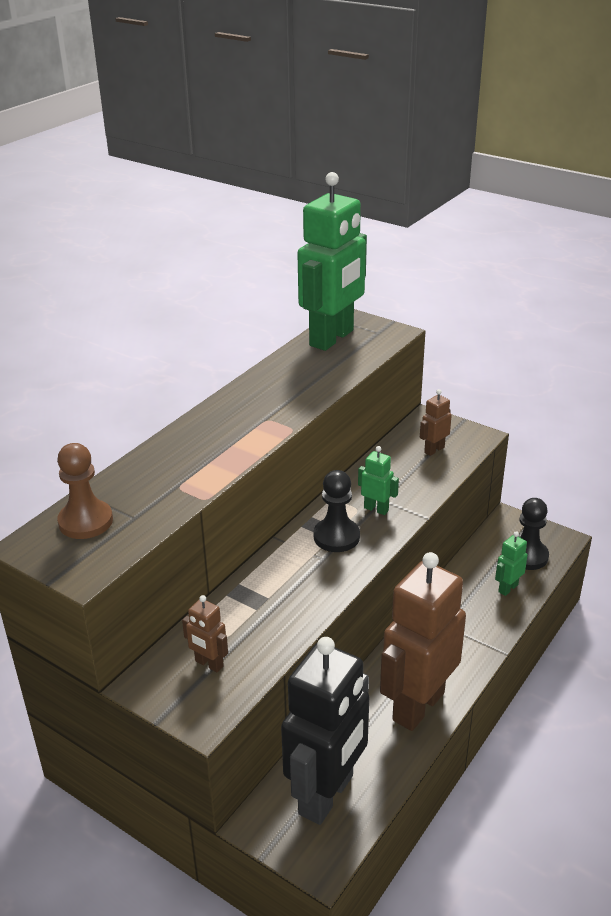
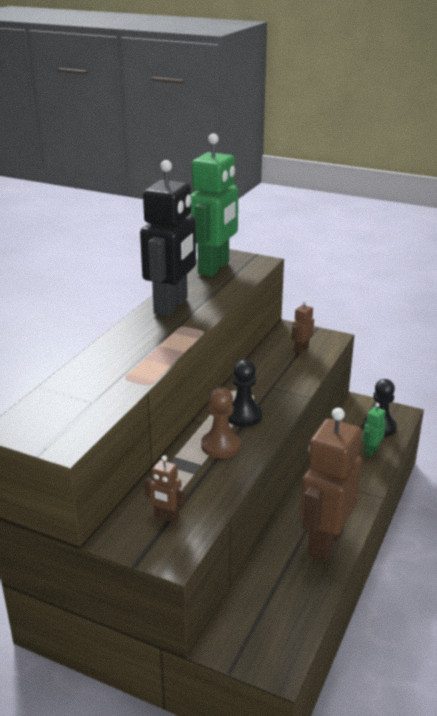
camera: 10 degrees left, 5 degrees down
(85, 521) = (54, 408): brown pawn -> brown pawn (220, 446)
(327, 795) = (270, 617): black robot -> black robot (171, 306)
(376, 509) = (269, 394): green robot -> none

